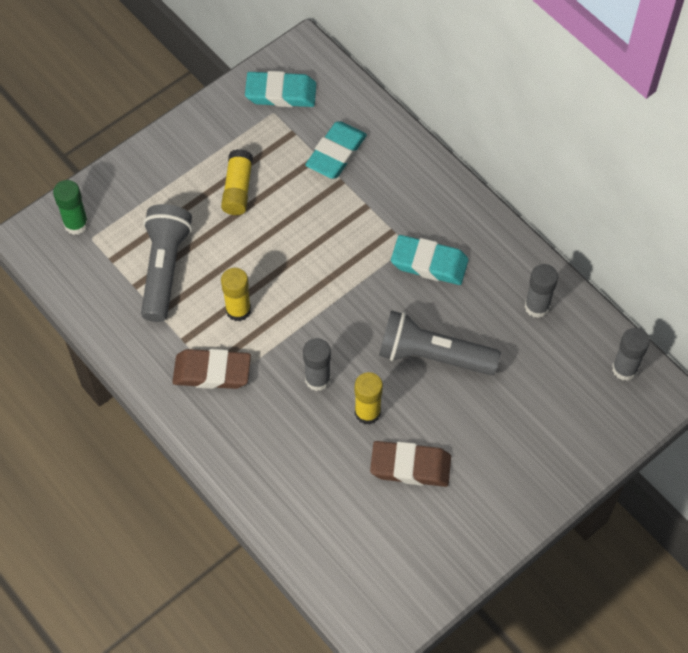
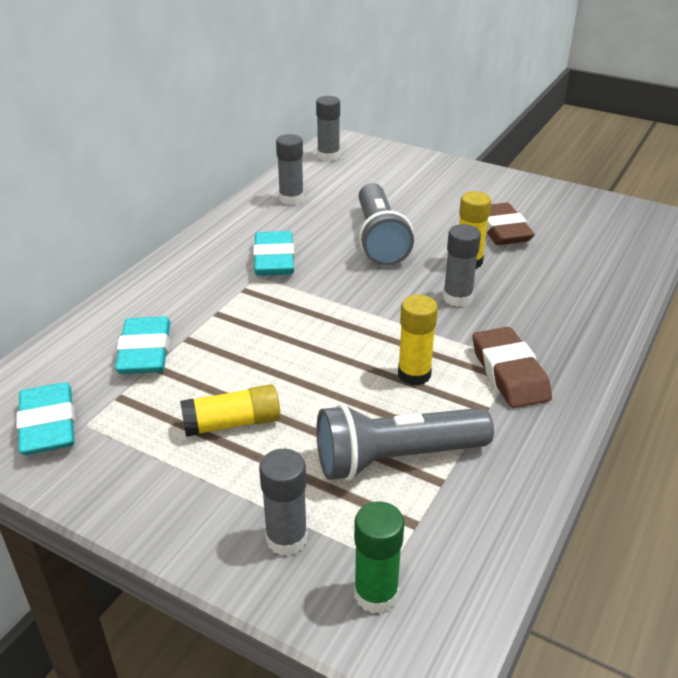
camera: 110 degrees left, 25 degrees down
(132, 194) = (286, 539): none -> grey glue stick
(336, 153) = (145, 352): turquoise eraser -> turquoise eraser turned 75 degrees clockwise

